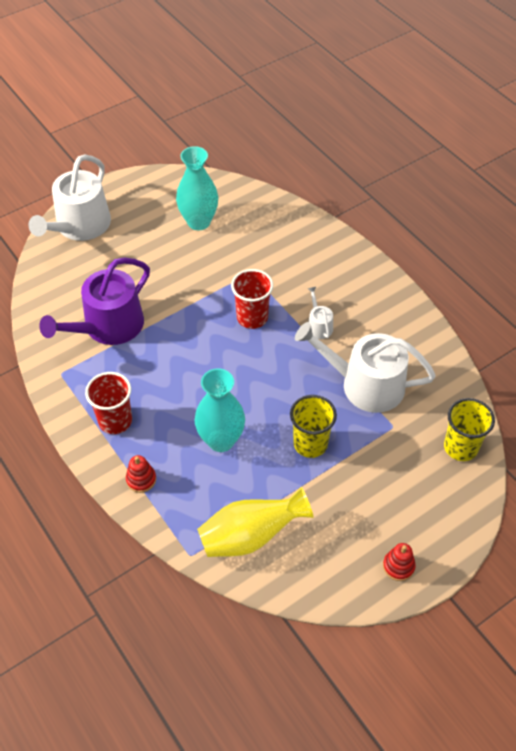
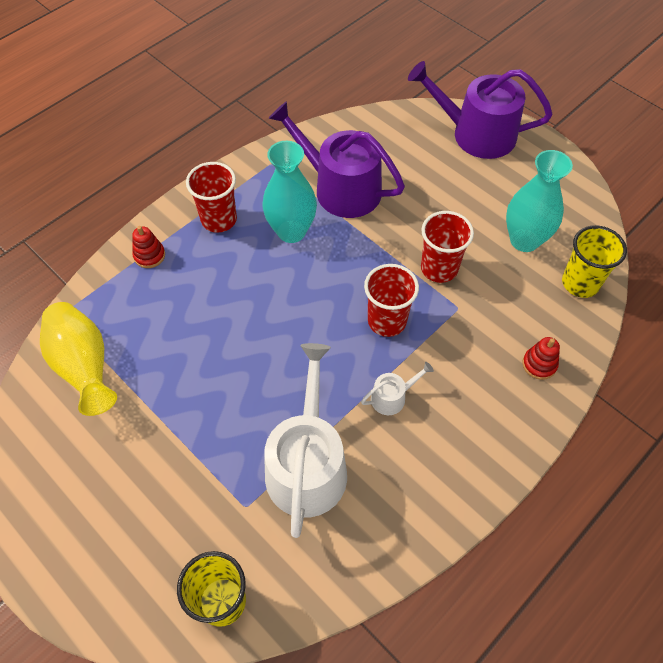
camera: 80 degrees right, 5 degrees up
(80, 226) = (476, 134): white watering can -> purple watering can
(211, 277) = (439, 268): none -> red cup
(221, 440) = (204, 318): turquoise vase -> turquoise vase (291, 231)
(310, 444) = (209, 411): yellow cup -> yellow cup (580, 283)
(398, 566) = (44, 531): red stacking toy -> red stacking toy (539, 364)

